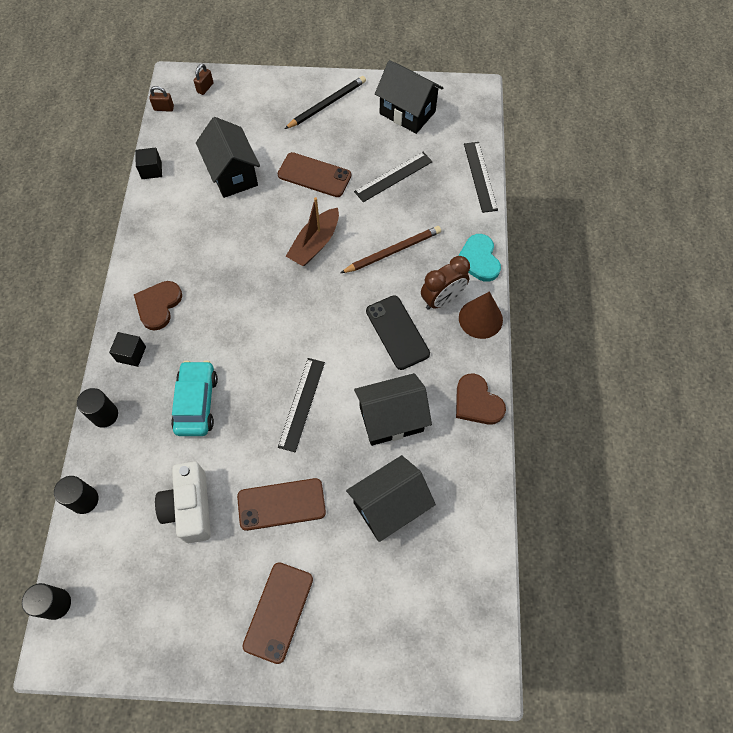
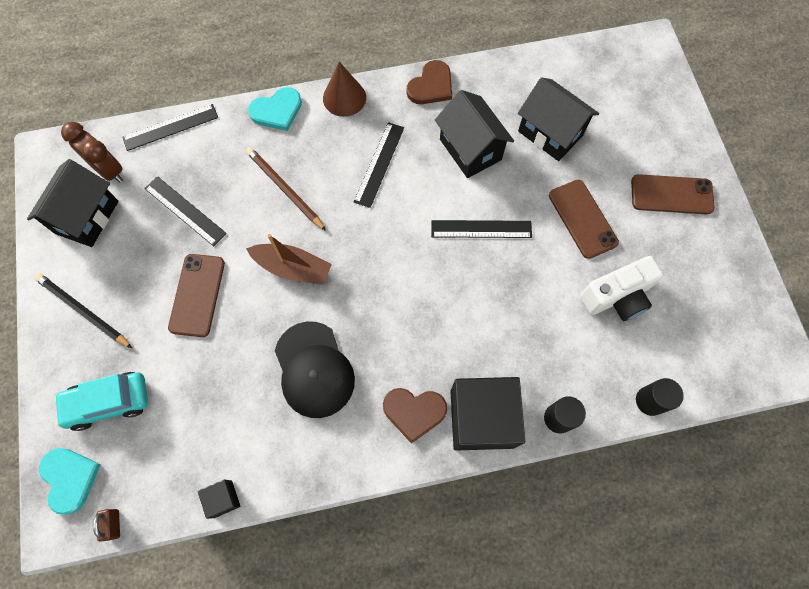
camera: 105 degrees left, 5 degrees up
(56, 604) = (750, 385): black cylinder -> none
(131, 354) = (481, 418): black cube -> black cube, size x2.27
(196, 403) = (513, 328): turquoise car -> turquoise car (108, 402)
(205, 88) = (70, 478): brown padlock -> turquoise heart
(222, 242) = (314, 369): none -> black cap
(232, 174) = (212, 390): black house -> none
(397, 332) = (379, 164): black phone -> black ruler
(442, 299) = (331, 133): brown clock -> brown clock (109, 170)

